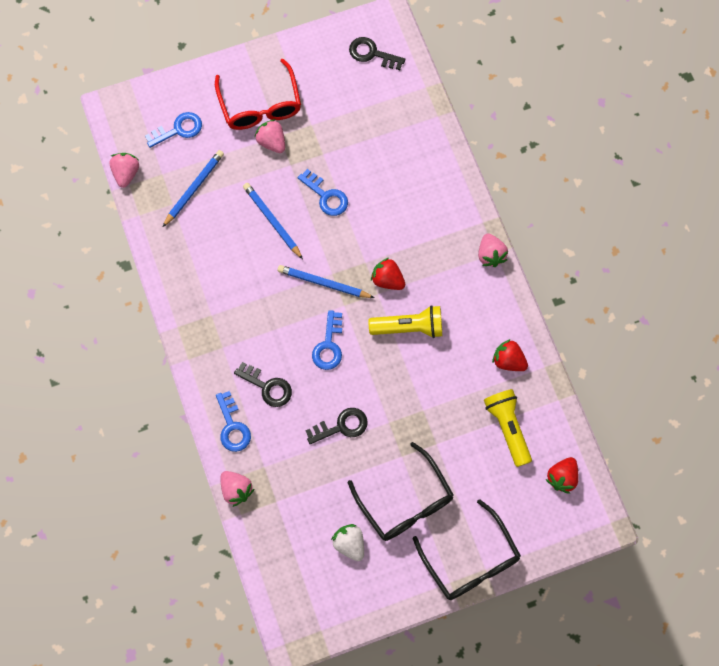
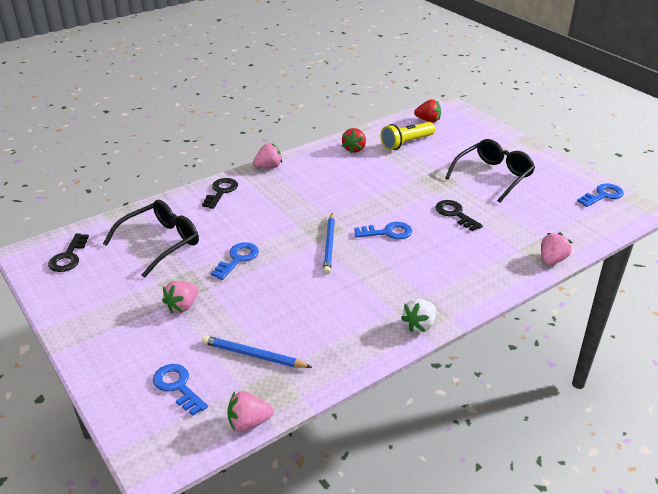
camera: 105 degrees left, 35 degrees down
(232, 426) = (497, 273): blue key -> blue key (603, 195)
(260, 105) = (136, 324): red glasses -> none
(267, 387) = (447, 260): black key -> black key (221, 192)
(272, 221) = (275, 289): blue pencil -> none
(349, 544) = (546, 195): white strawberry -> white strawberry (419, 325)
(387, 280) = (311, 211): red strawberry -> none
(409, 327) = (349, 195): yellow flashlight -> none
(470, 560) = (513, 145): black glasses -> black glasses (160, 243)

